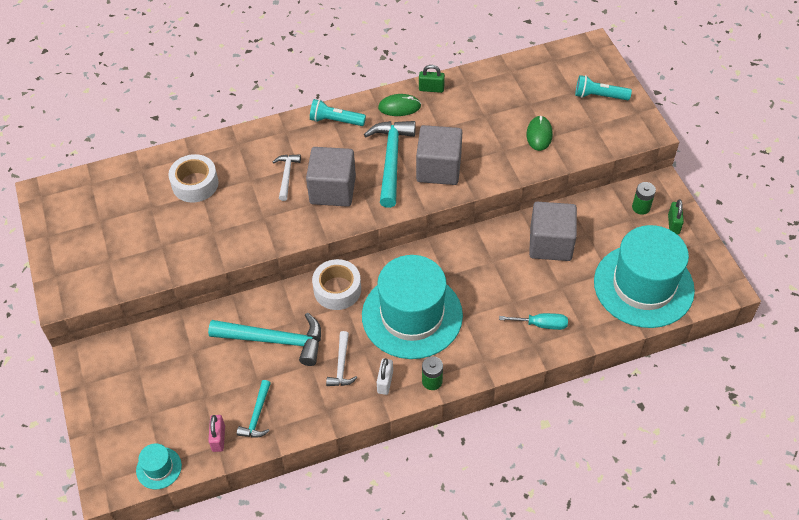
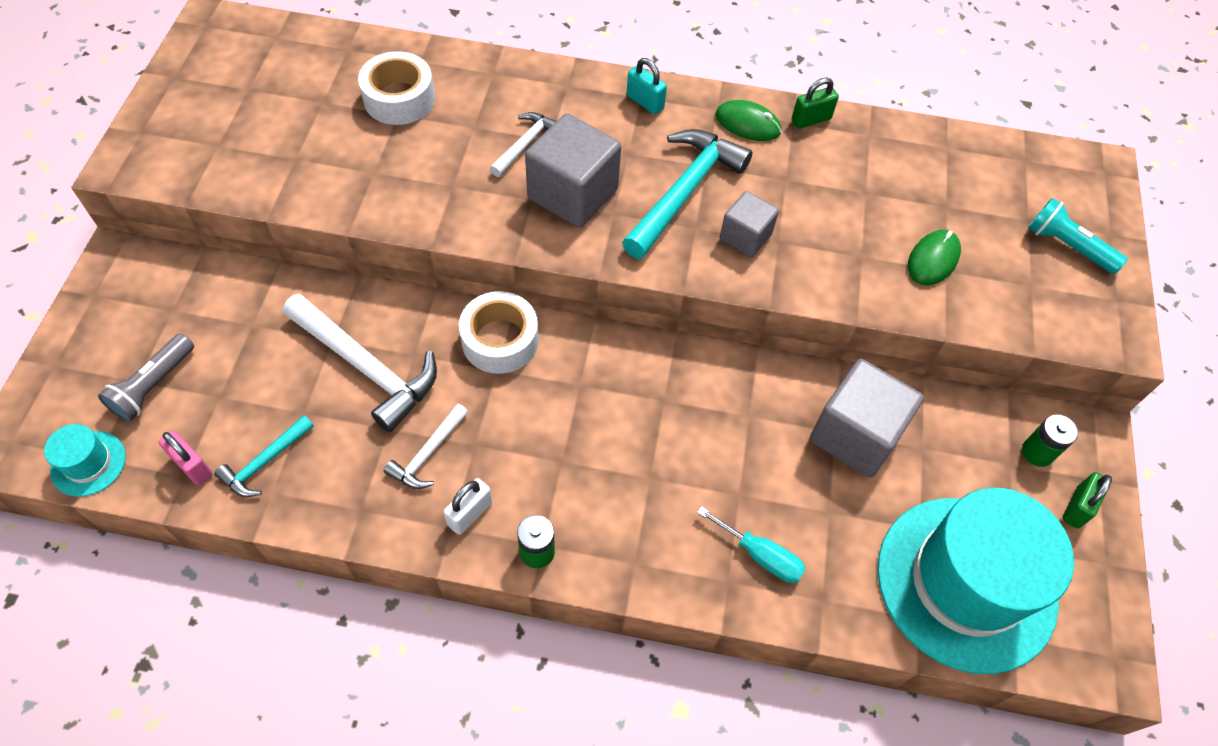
camera: 25 degrees right, 5 degrees up
(162, 411) = (153, 386): none -> grey flashlight
(218, 438) = (192, 466): pink padlock -> pink padlock turned 75 degrees counterclockwise
(274, 340) = (366, 367): turquoise hammer -> white hammer
(335, 120) = (645, 102): turquoise flashlight -> turquoise padlock
(412, 315) = (577, 434): turquoise hat -> none
(431, 89) = (811, 120): green padlock -> green padlock turned 60 degrees counterclockwise
(438, 168) = (745, 237): grey cube -> grey cube, size x0.58

